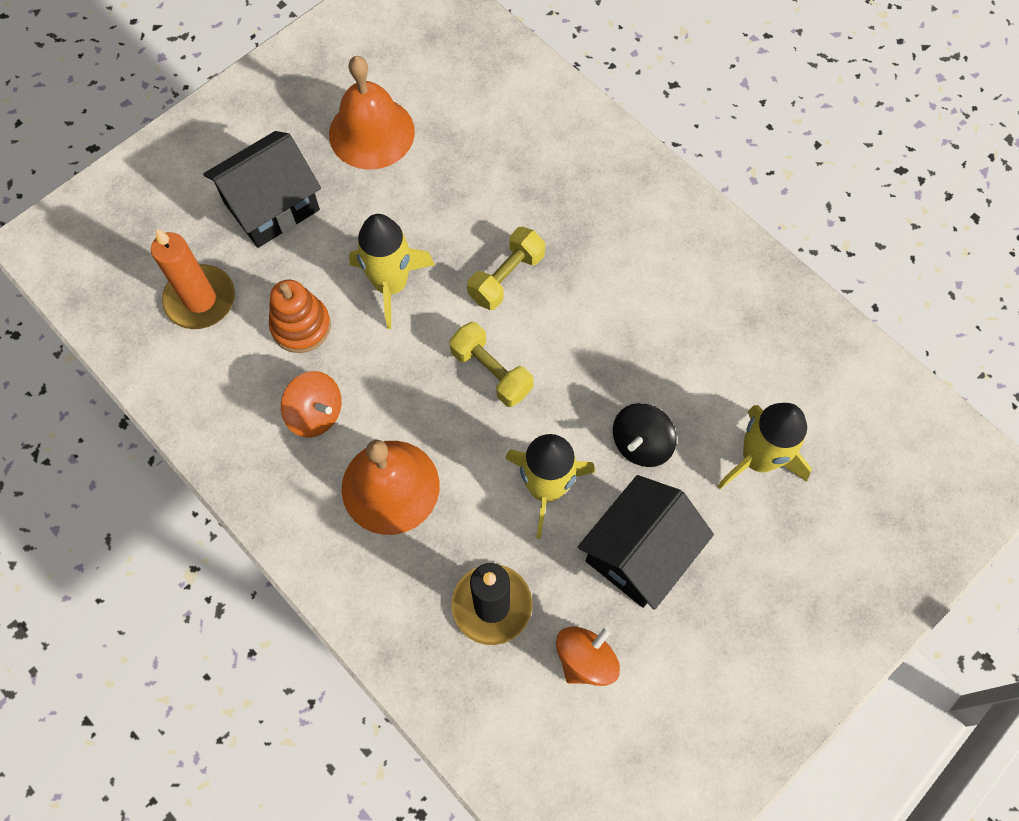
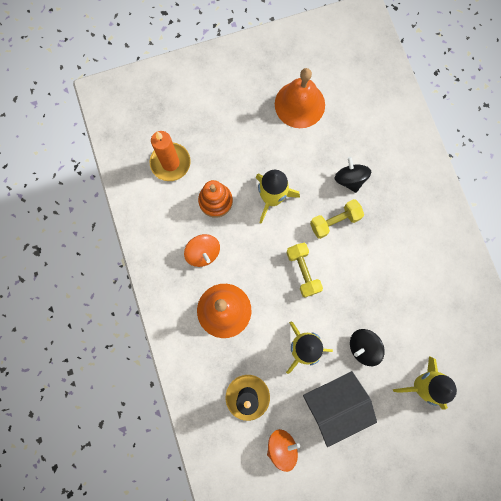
camera: 25 degrees right, 10 degrees up
(272, 206) = (228, 125): black house -> none
(500, 207) = (350, 179): none -> black spinning top

